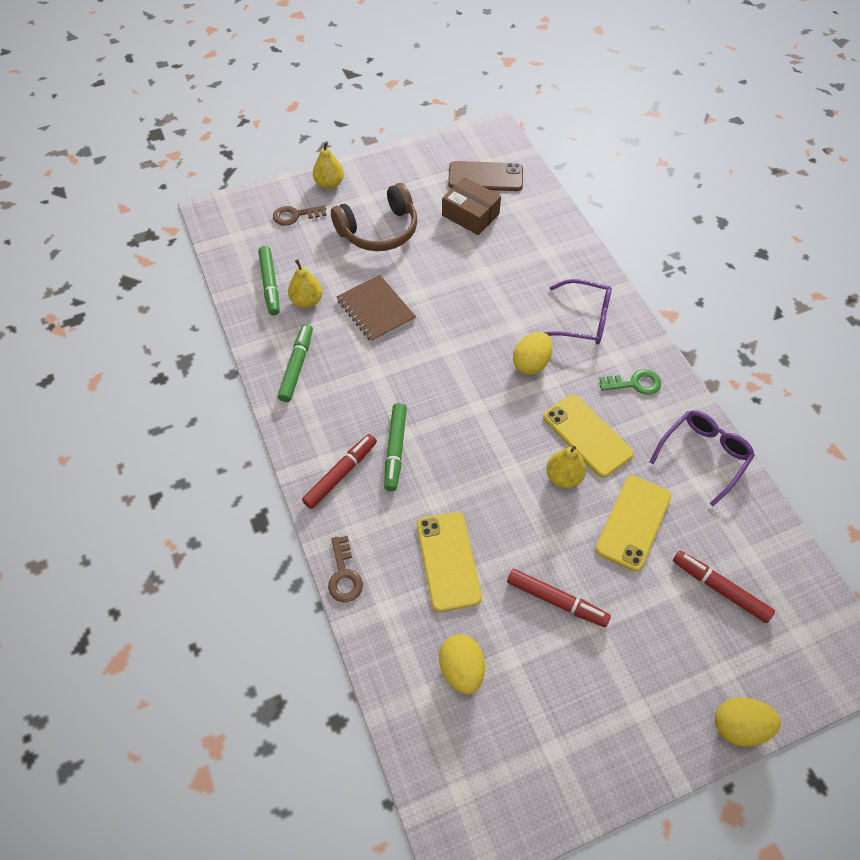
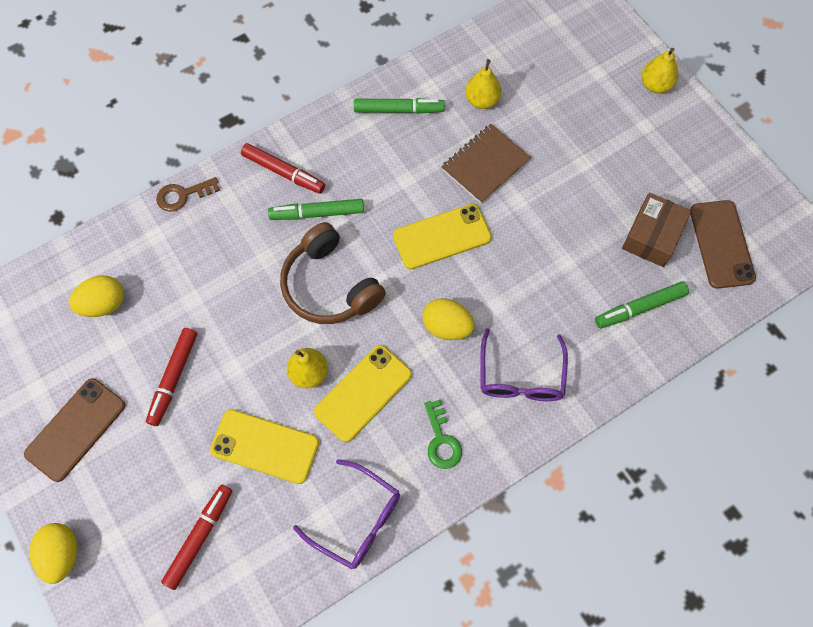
camera: 80 degrees right, 10 degrees up
(270, 284) = (495, 63): green marker -> green marker (639, 308)
(295, 215) = (597, 64): brown key -> none
(379, 230) = (599, 147): brown headphones -> brown headphones (329, 286)
(448, 561) = (204, 278): yellow phone -> yellow phone (442, 237)
(605, 706) = (76, 429): none -> brown phone

